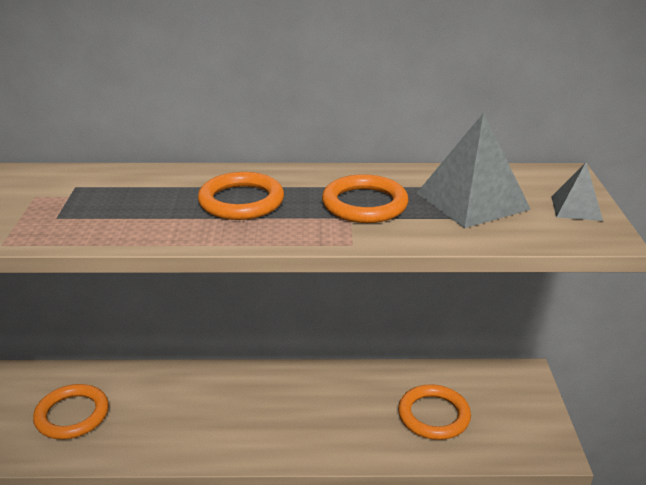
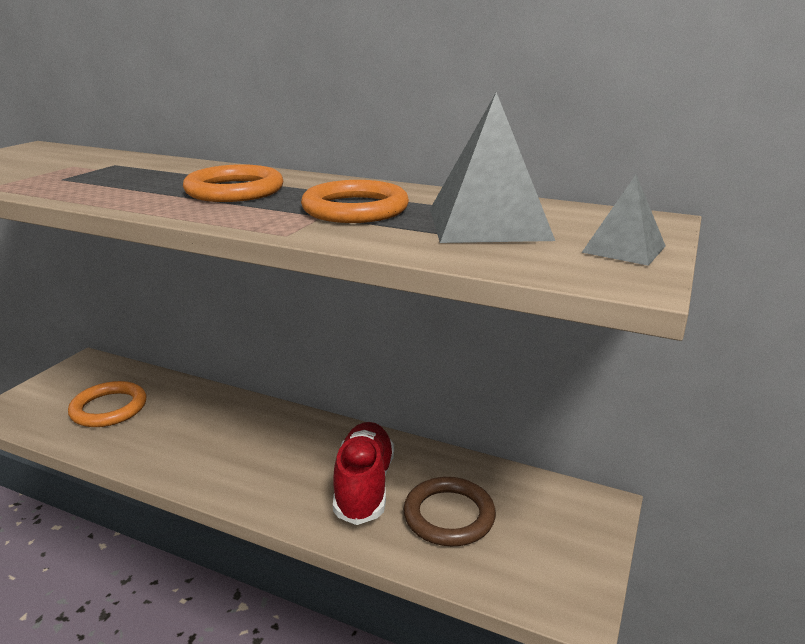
camera: 25 degrees right, 5 degrees down
(356, 413) = (364, 486): none -> red shoe
(433, 415) = (449, 515): orange ring -> brown ring

